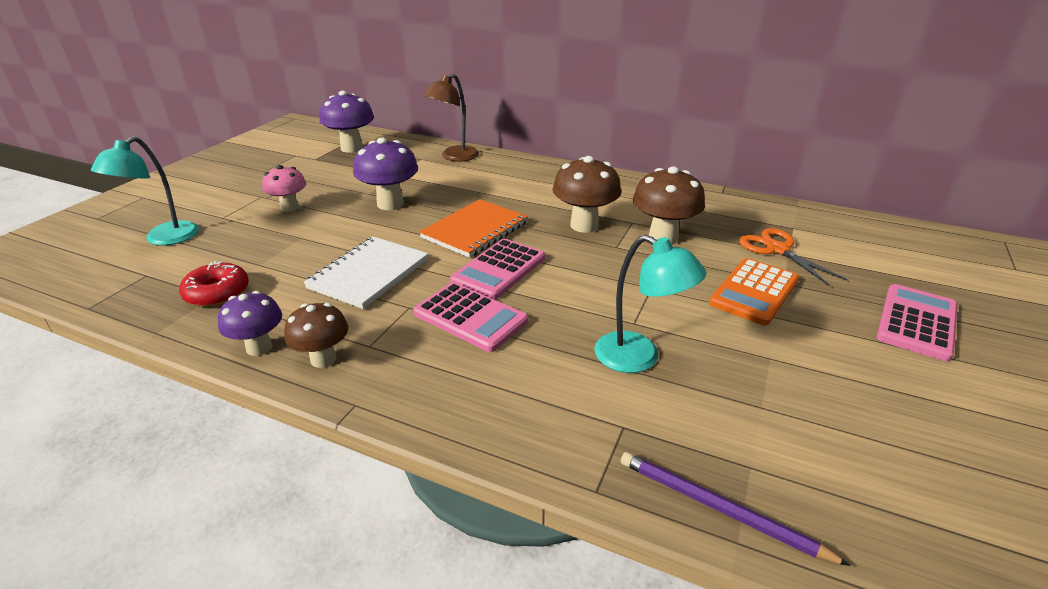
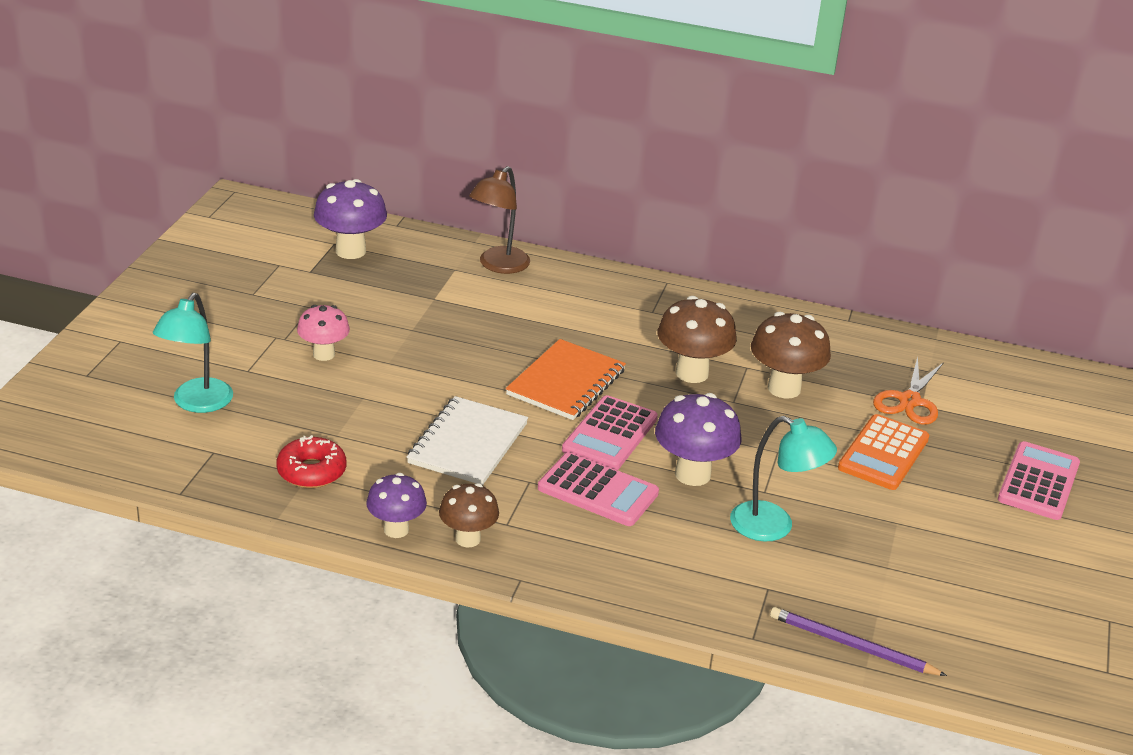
camera: 10 degrees left, 0 degrees up
(390, 204) = (448, 346): purple mushroom -> purple mushroom (692, 474)
(777, 249) = (909, 401): orange scissors -> orange scissors turned 120 degrees counterclockwise

